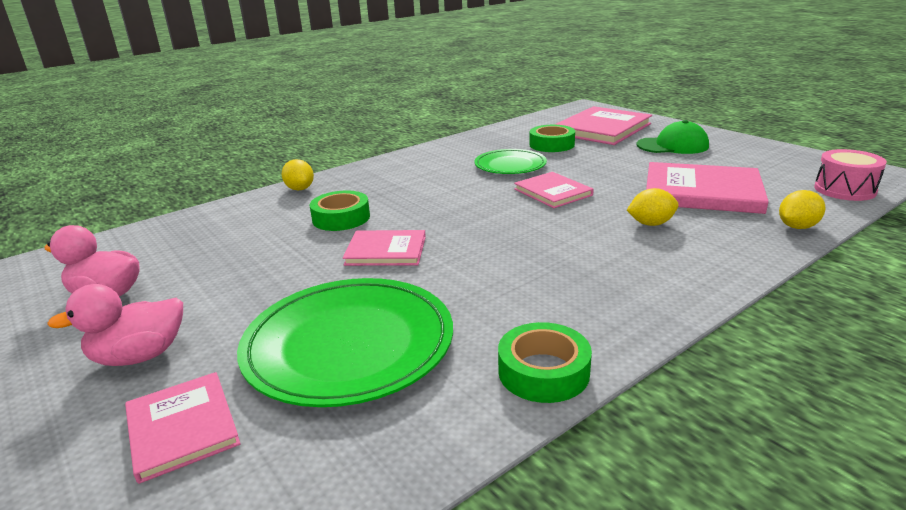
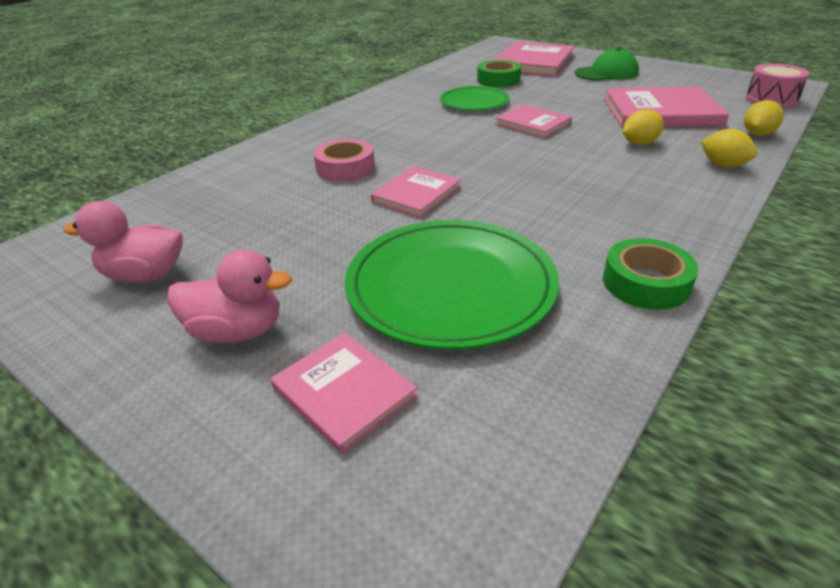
camera: 15 degrees left, 10 degrees up
(139, 356) = (237, 331): pink duck -> pink duck turned 135 degrees counterclockwise
(300, 189) = (277, 143): yellow lemon -> yellow lemon (723, 165)
(341, 218) = (345, 168): green tape -> pink tape
(386, 251) = (416, 194): pink book -> pink book turned 45 degrees counterclockwise

